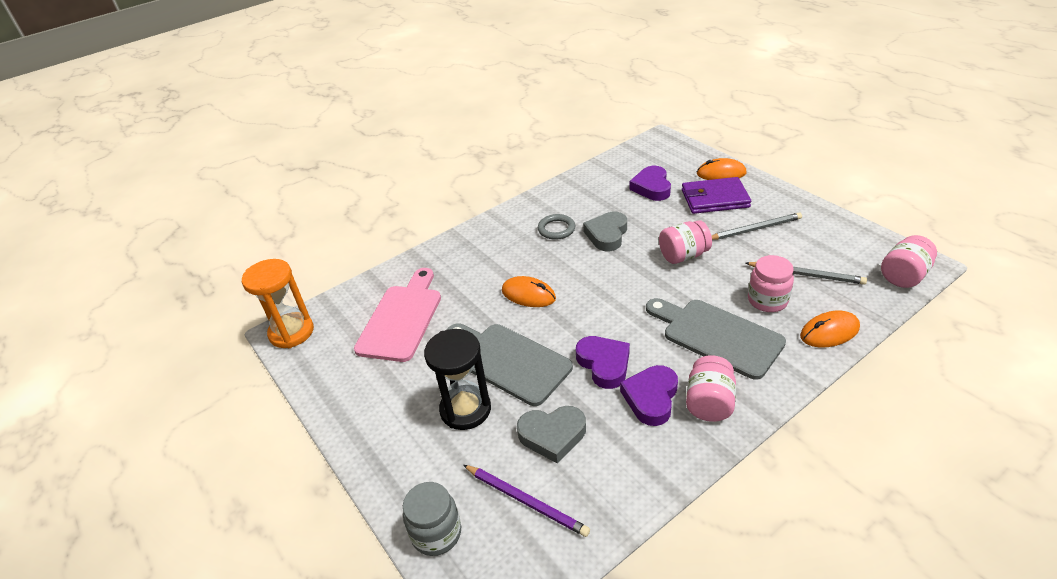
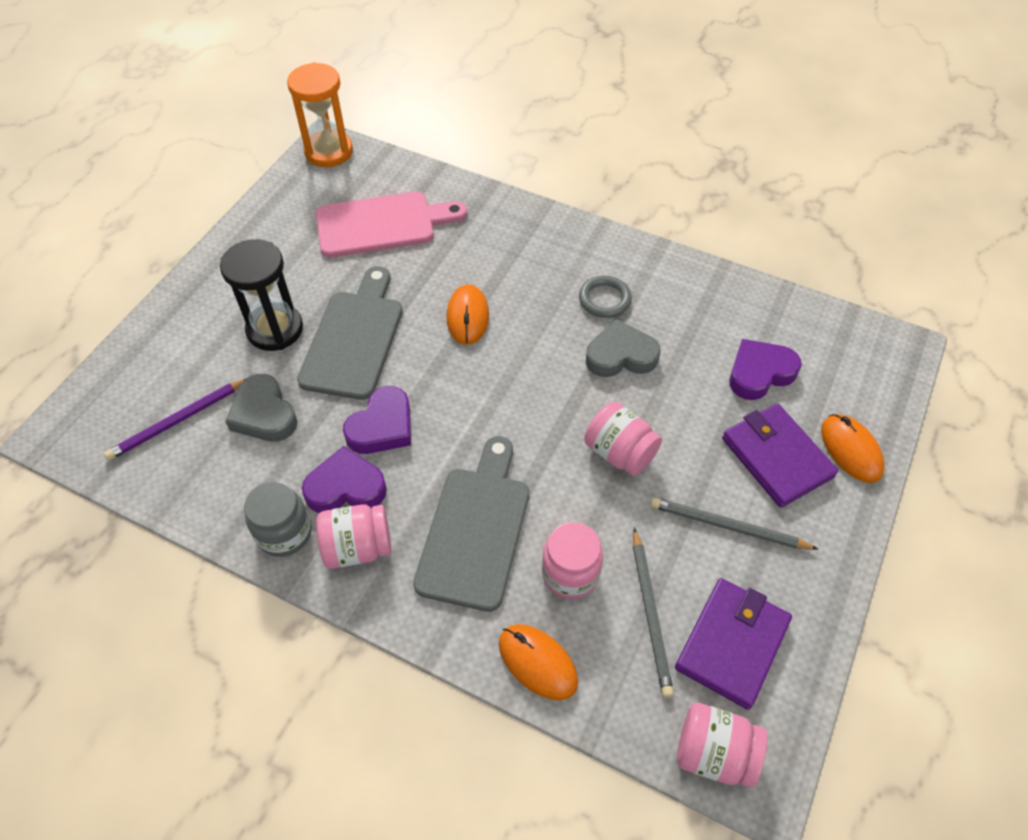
camera: 60 degrees right, 15 degrees up
(436, 533) = (126, 367): grey jar -> grey jar (284, 533)
(526, 501) = (177, 421): purple pencil -> purple pencil turned 45 degrees clockwise
(755, 229) = (728, 526): grey pencil -> grey pencil turned 150 degrees clockwise
(835, 249) = (732, 644): none -> purple wallet

